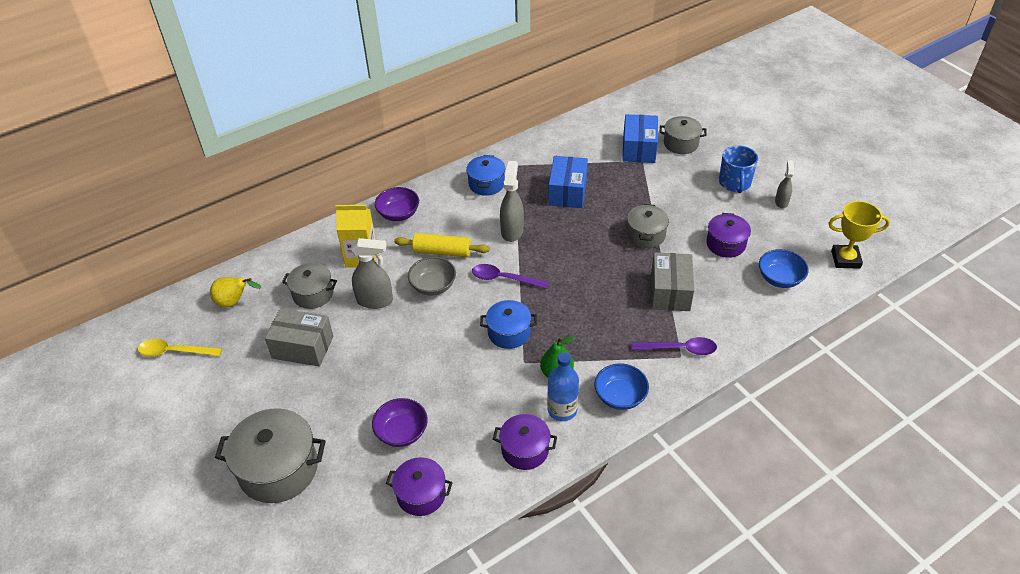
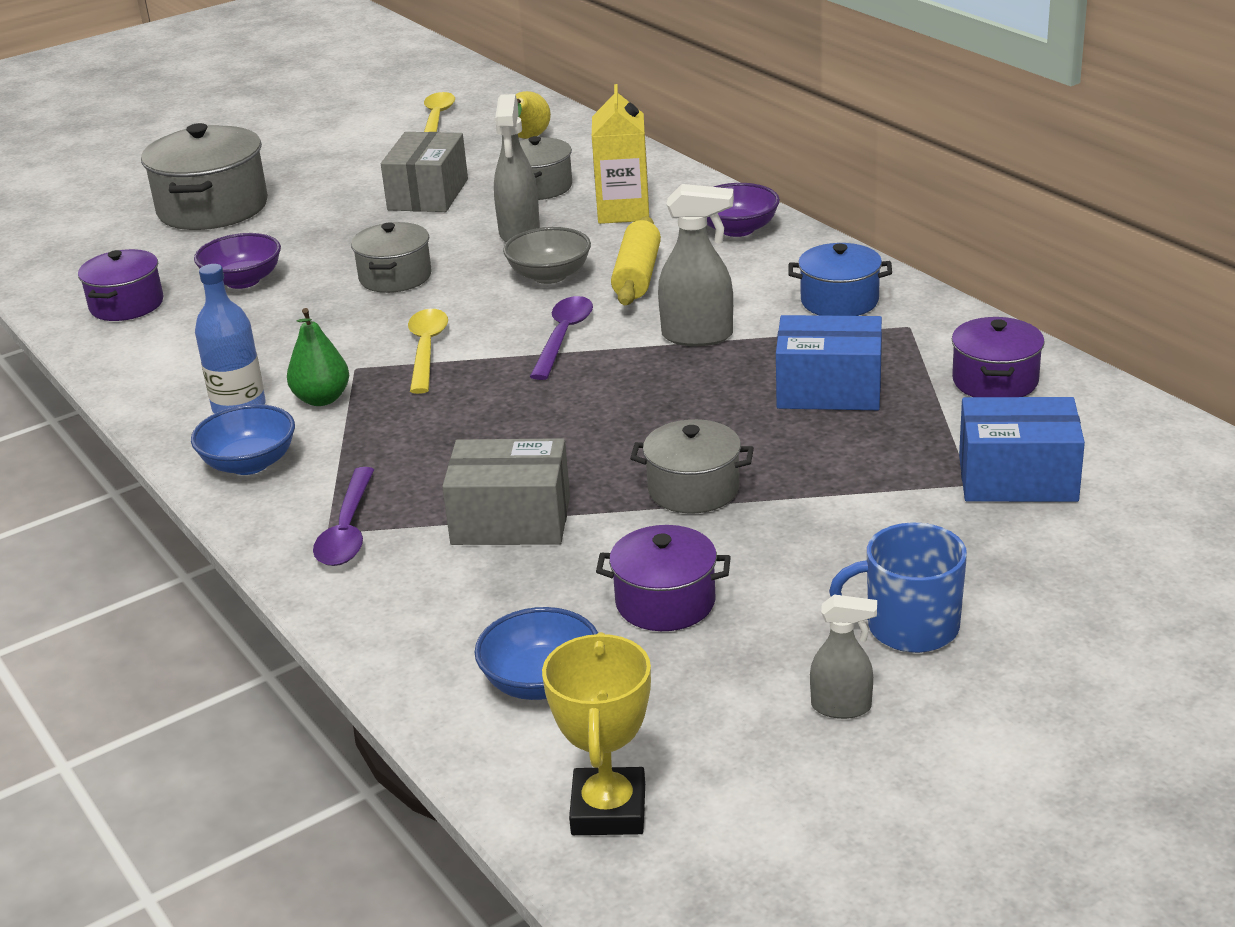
camera: 90 degrees right, 15 degrees down
(509, 333) = (426, 350): blue pot -> yellow spoon
(525, 450) = (170, 379): purple pot -> purple pot (995, 381)
(681, 143) = (1061, 542): grey pot -> grey pot (395, 277)

